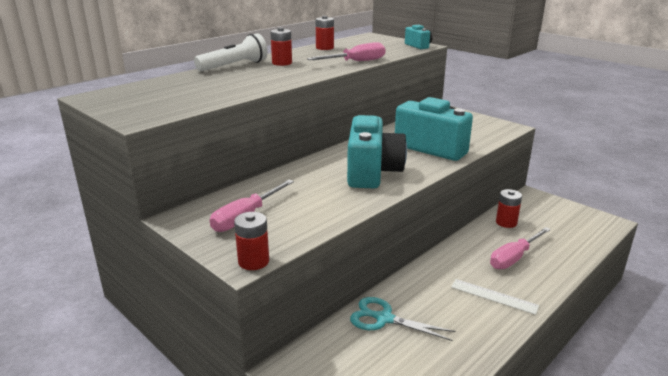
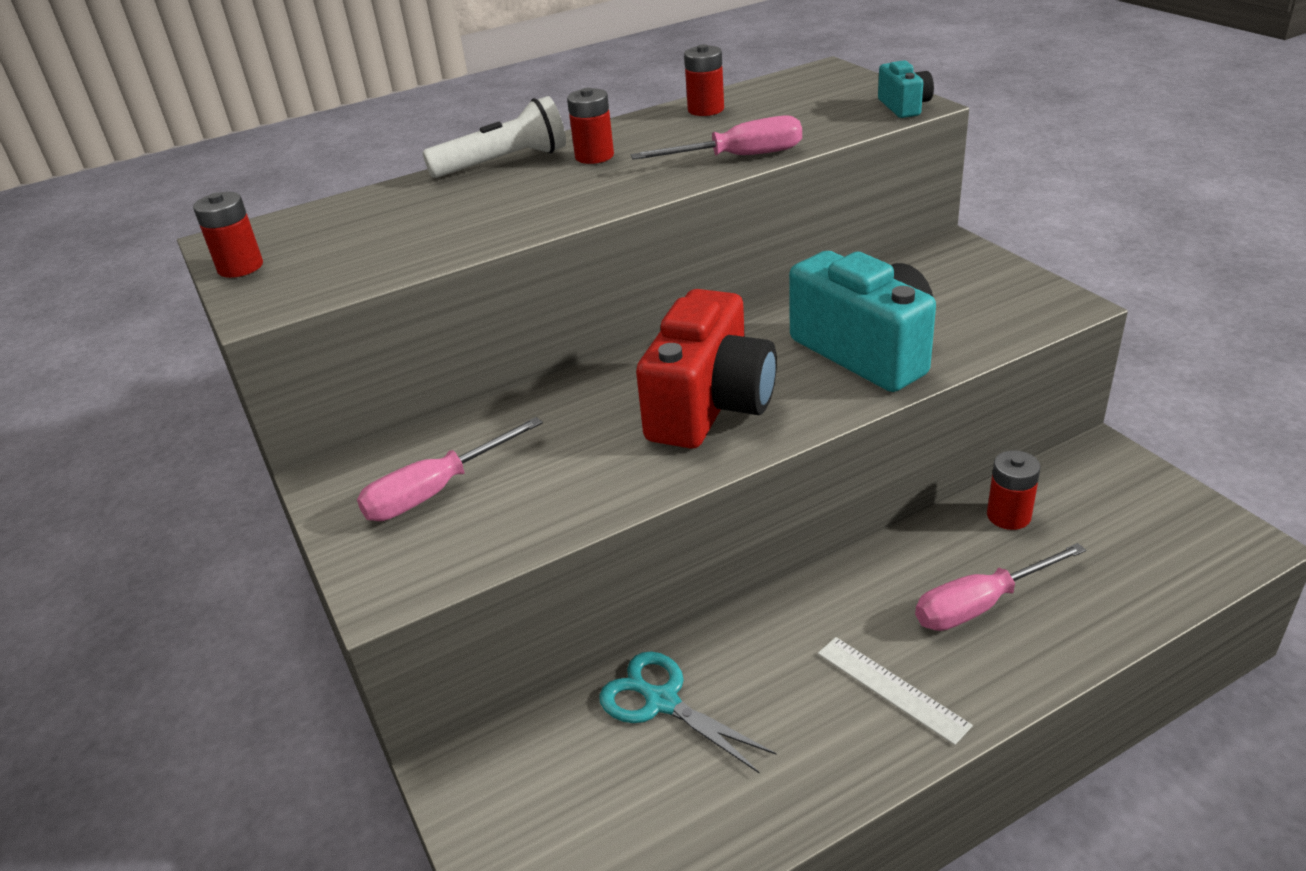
camera: 20 degrees right, 10 degrees up
(253, 261) = (400, 593): red battery -> red battery (240, 267)
(372, 172) = (710, 406): turquoise camera -> red camera

